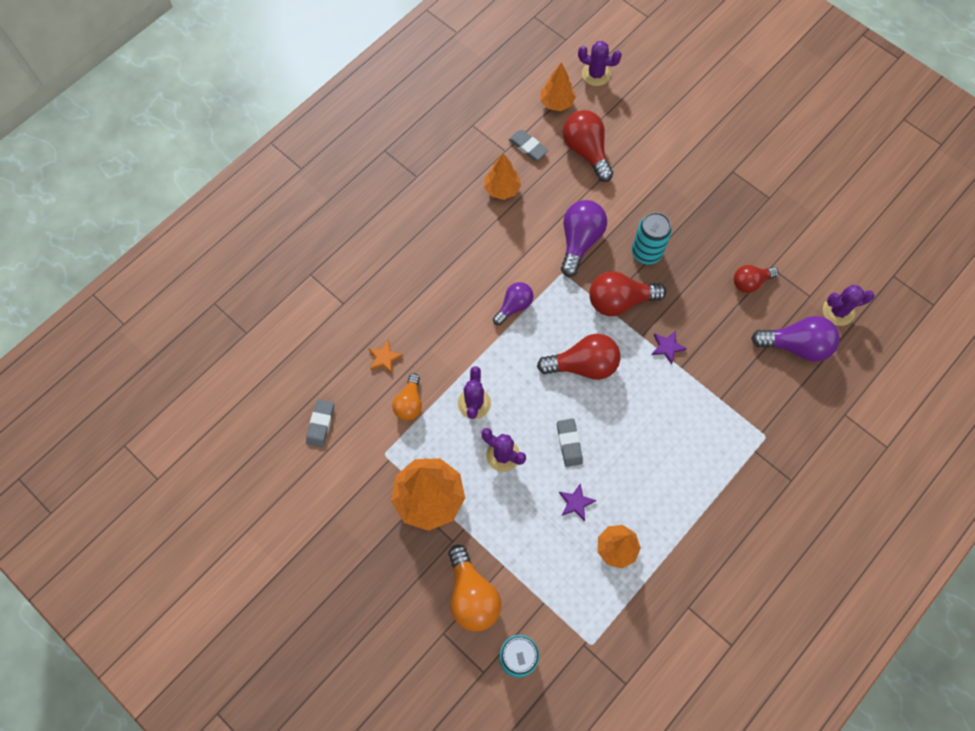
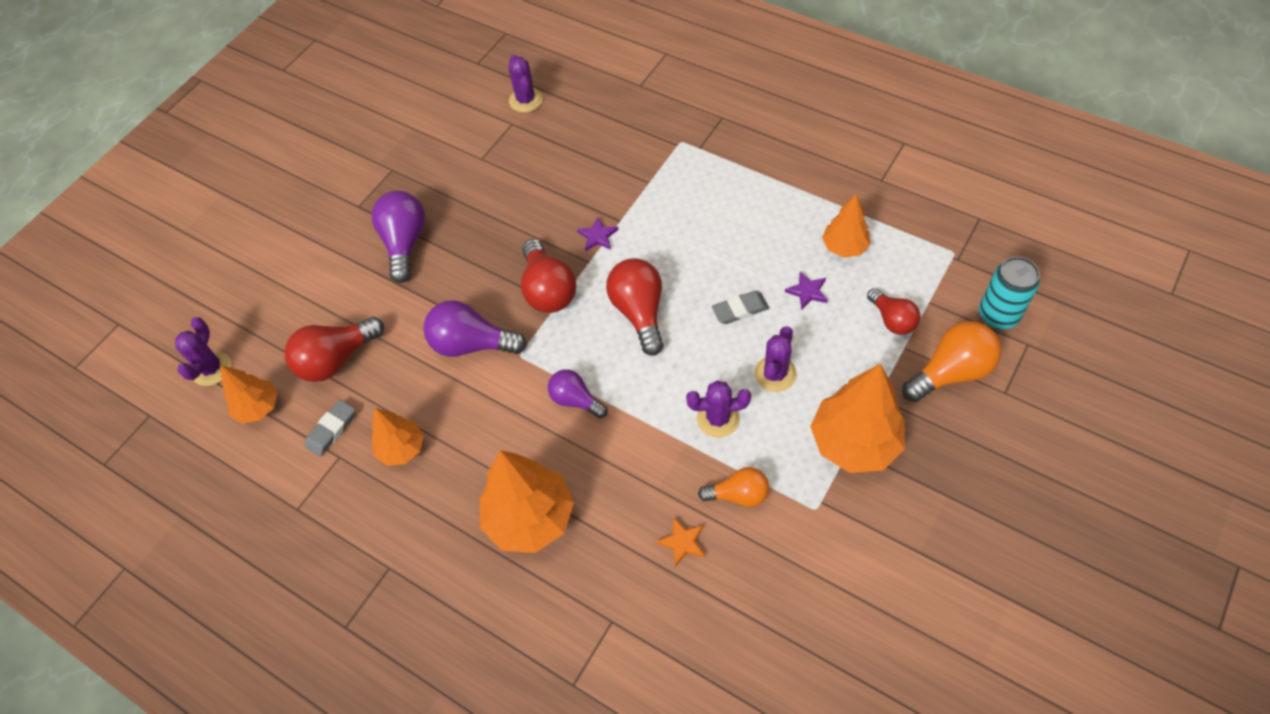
camera: 95 degrees left, 10 degrees down
(320, 424) = (800, 603): grey eraser -> none
(428, 264) = (530, 518): none -> orange tree
(646, 252) = (478, 273): turquoise can -> none
(750, 282) = (503, 174): red light bulb -> red light bulb (892, 320)
(796, 346) = (572, 128): purple light bulb -> purple light bulb (405, 243)

